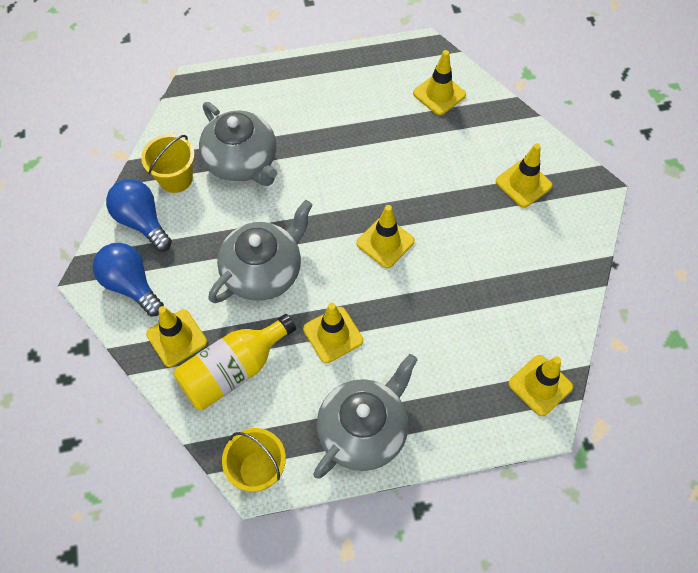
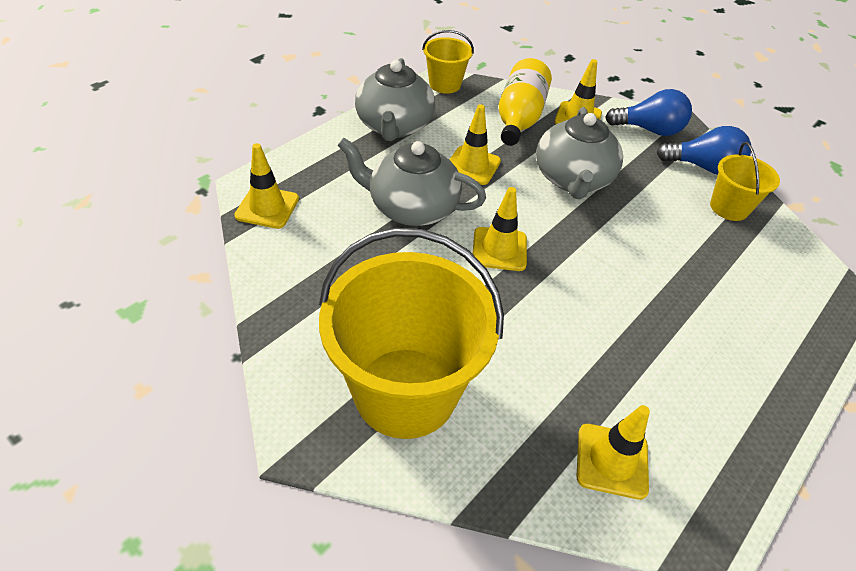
camera: 140 degrees right, 15 degrees down
(242, 162) = (701, 249): grey teapot -> grey teapot (411, 208)
(523, 183) = (405, 392): yellow traffic cone -> yellow bucket

